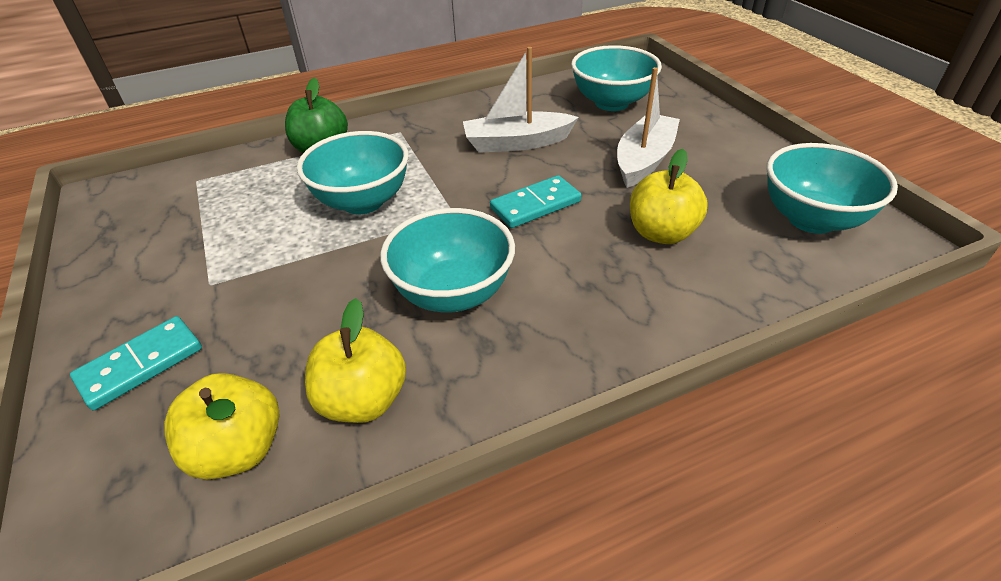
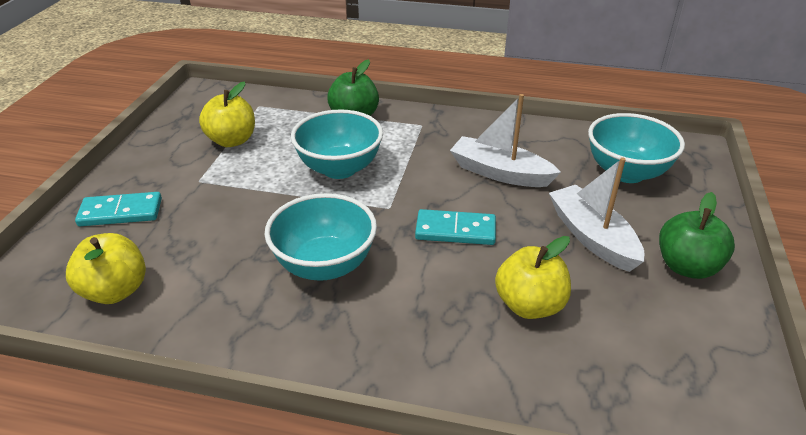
camera: 35 degrees right, 5 degrees down
(363, 400) = (200, 303): yellow apple -> yellow apple (232, 140)
(644, 160) = (592, 237): white boat -> white boat turned 90 degrees counterclockwise
(728, 151) = (687, 266): none -> green apple
(811, 219) = (689, 369): turquoise bowl -> none

